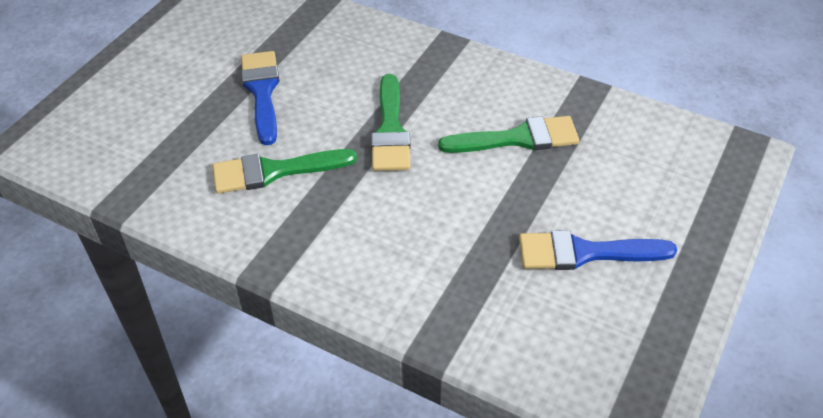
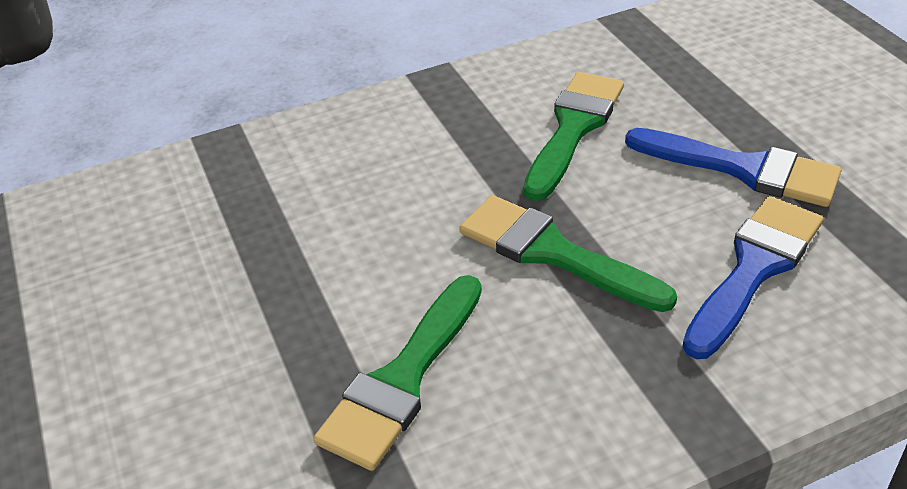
camera: 130 degrees right, 5 degrees down
(585, 253) = (159, 318): blue brush -> blue brush (754, 268)

